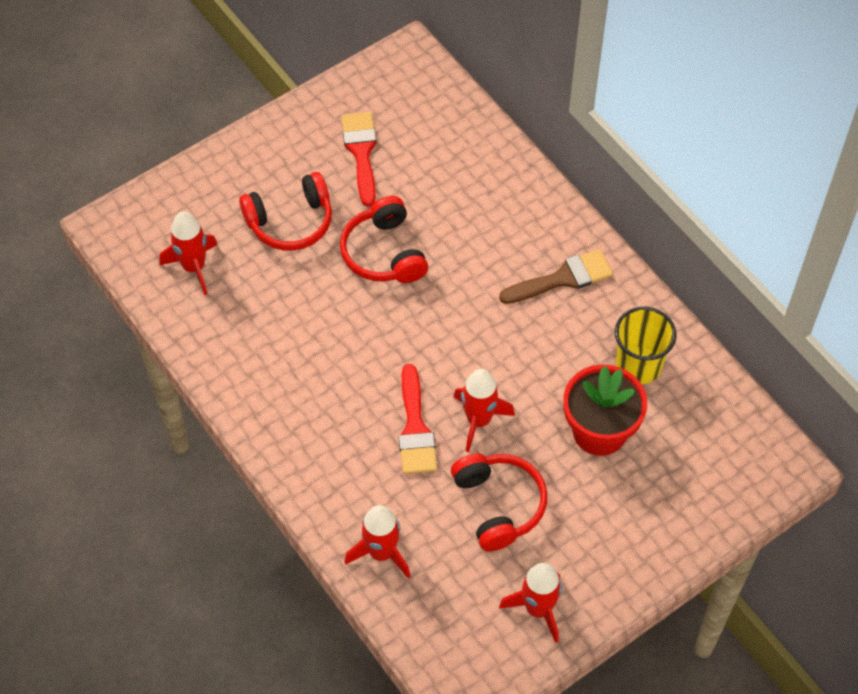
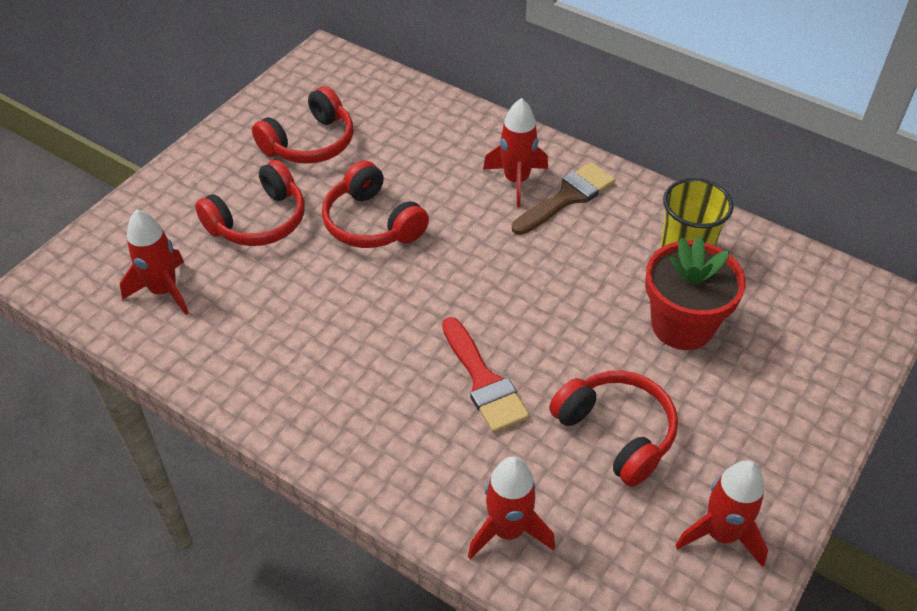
camera: 20 degrees left, 10 degrees down
(361, 152) = (310, 143): red brush -> red headphones
(479, 420) = (549, 352): red rocket -> red rocket (516, 180)

